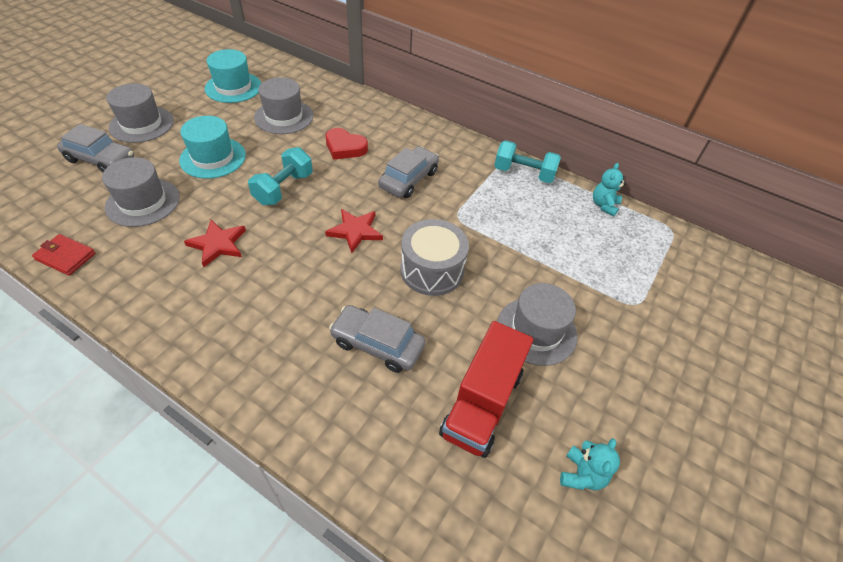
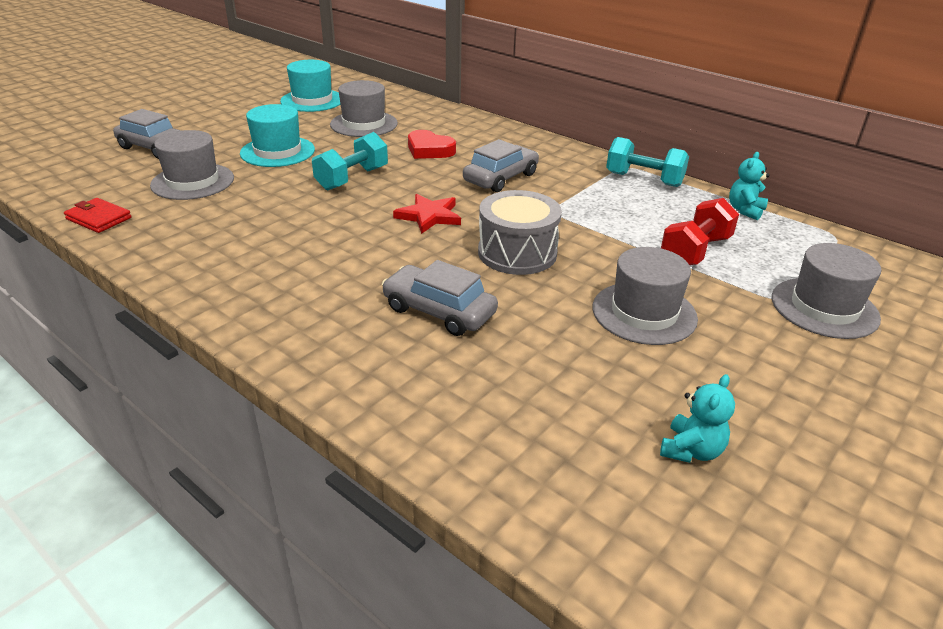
camera: 10 degrees right, 15 degrees down
(142, 124) = (206, 124): grey hat -> grey hat (824, 308)
(218, 244) = (268, 218): red star -> none
(482, 403) = (564, 372): red truck -> none
(569, 256) = (695, 251): none -> red dumbbell

